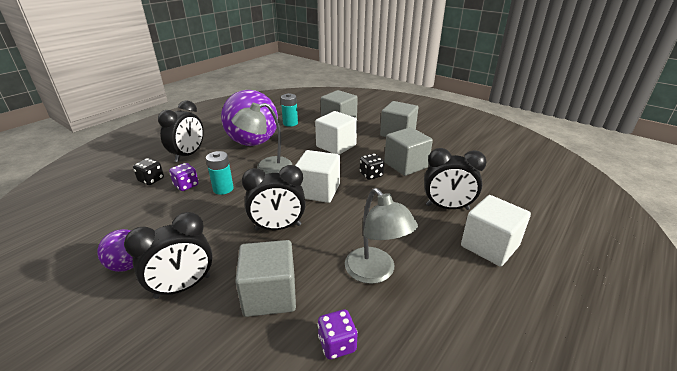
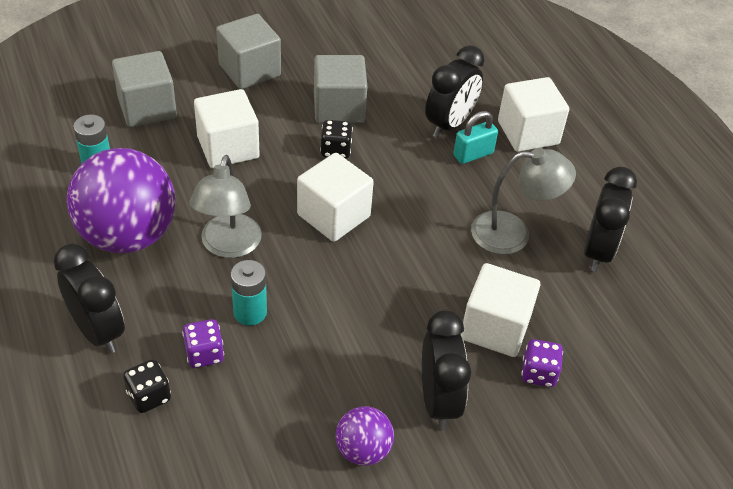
camera: 65 degrees left, 15 degrees up
(270, 295) = (495, 328): grey cube -> white cube
(278, 227) = (385, 283): black clock -> black clock (598, 251)
(337, 344) = (583, 300): purple dice -> purple dice (538, 373)
(432, 226) = (473, 154): none -> turquoise padlock

